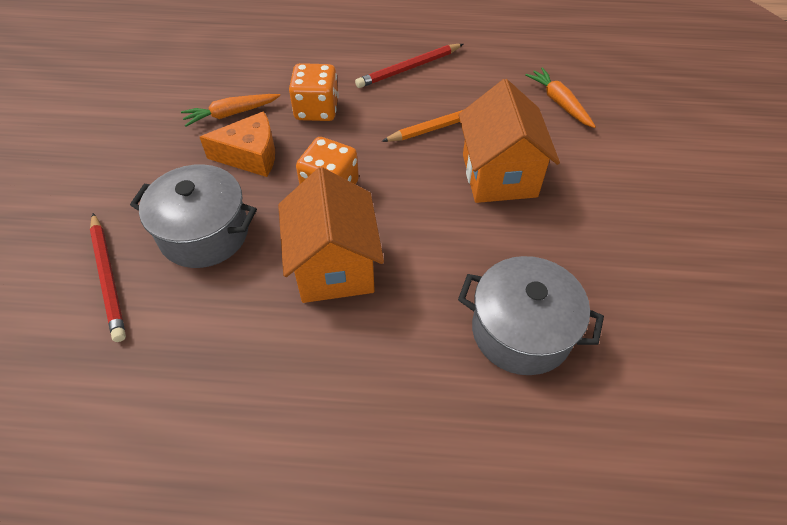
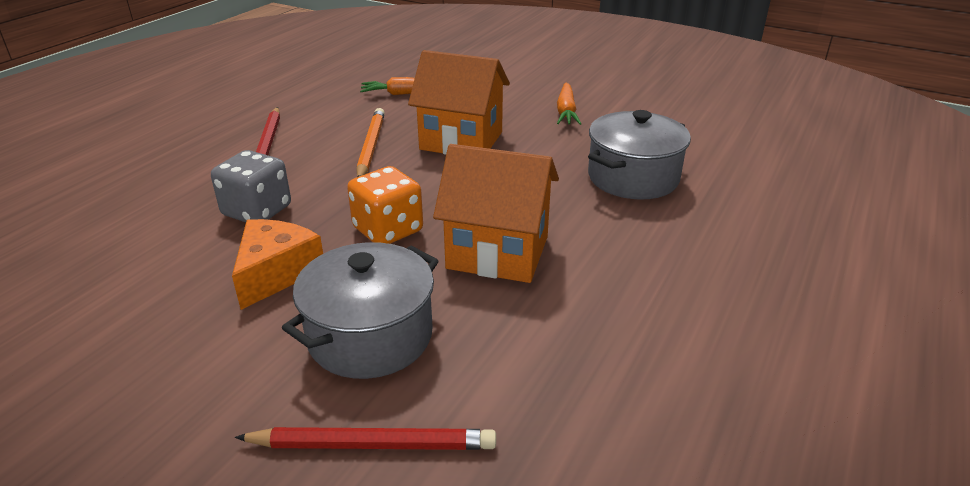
camera: 65 degrees left, 20 degrees down
(231, 114) = (182, 273): orange carrot -> orange carrot (566, 111)
(316, 109) = (257, 211): orange dice -> grey dice

